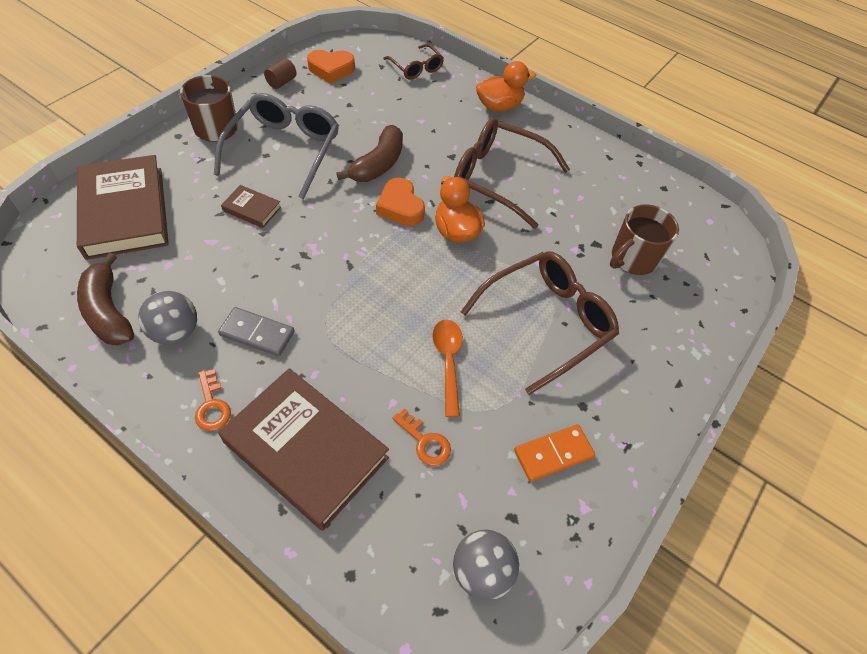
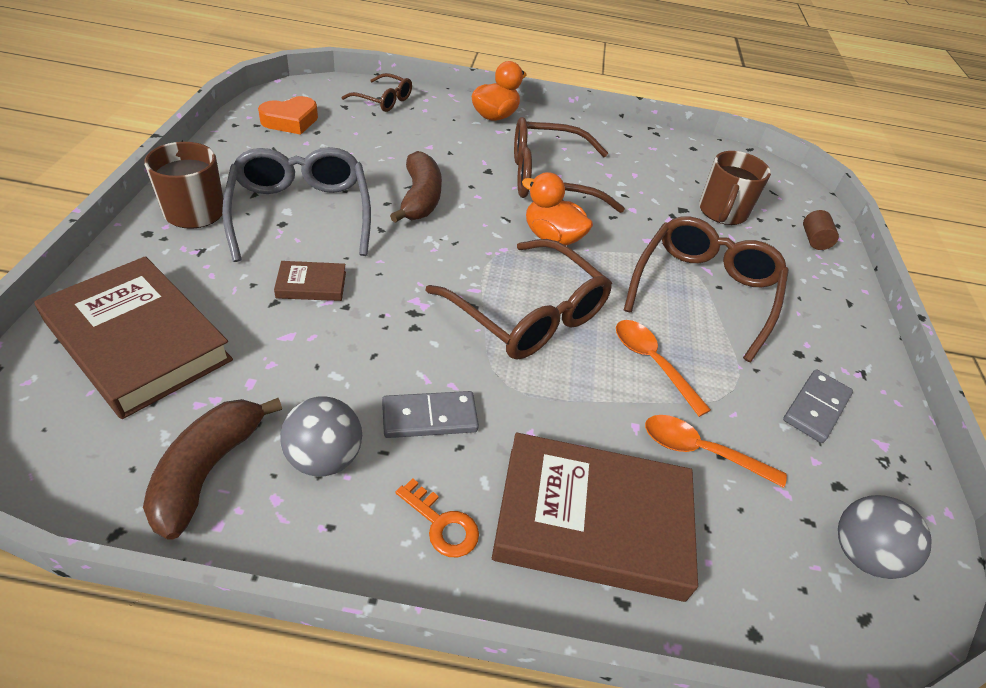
camera: 30 degrees left, 10 degrees down
(109, 311) = (208, 470): brown banana -> brown banana turned 75 degrees clockwise
(281, 82) = (241, 145): brown cylinder -> brown cylinder (814, 240)
(384, 286) = (527, 313): none -> brown glasses
(400, 207) = (478, 232): orange heart -> none
(425, 441) = (700, 451): orange key -> orange spoon
(553, 453) = (816, 408): orange domino -> grey domino

